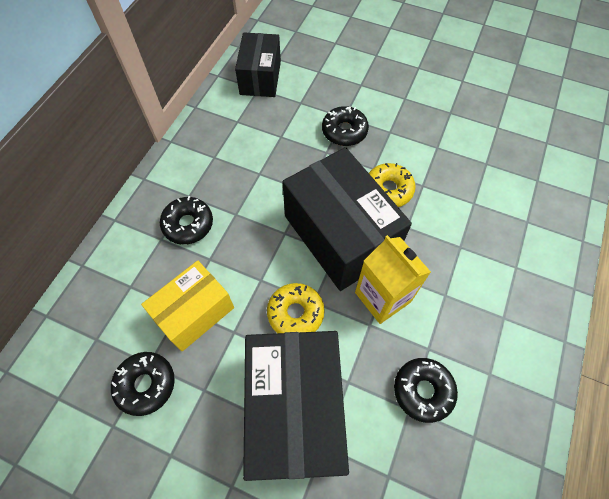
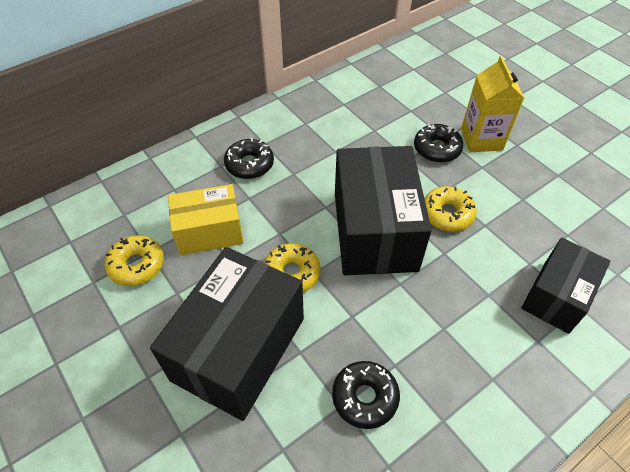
camera: 30 degrees right, 10 degrees down
(146, 384) = (137, 265): black donut -> yellow donut
(260, 78) = (387, 78): black box -> black box (556, 296)
(382, 297) = (380, 299): yellow carton -> yellow carton (481, 139)

